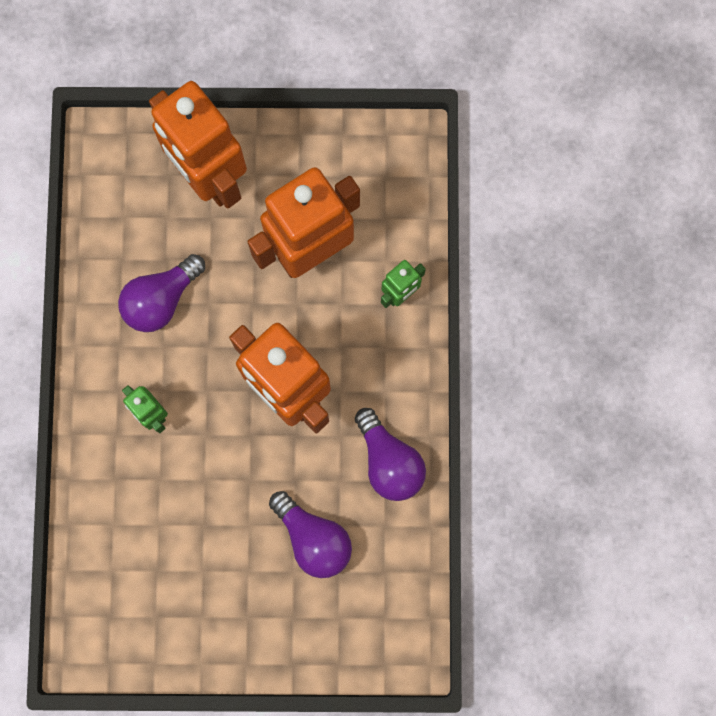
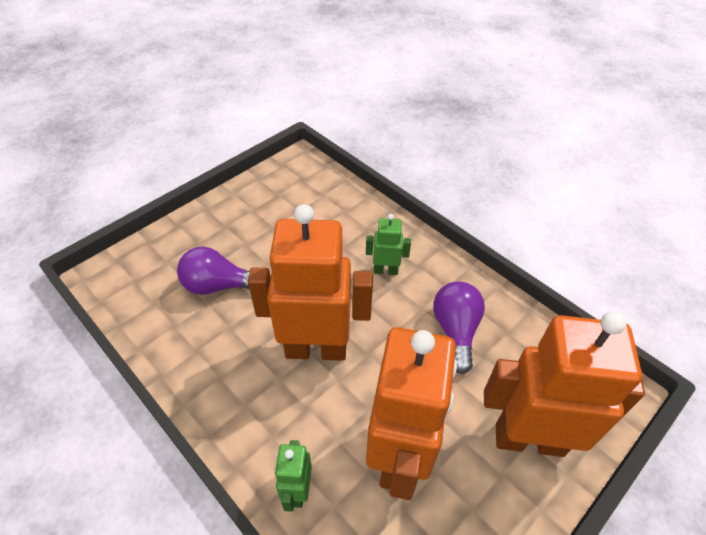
camera: 135 degrees right, 30 degrees down
(389, 461) = (202, 364): purple light bulb -> none

